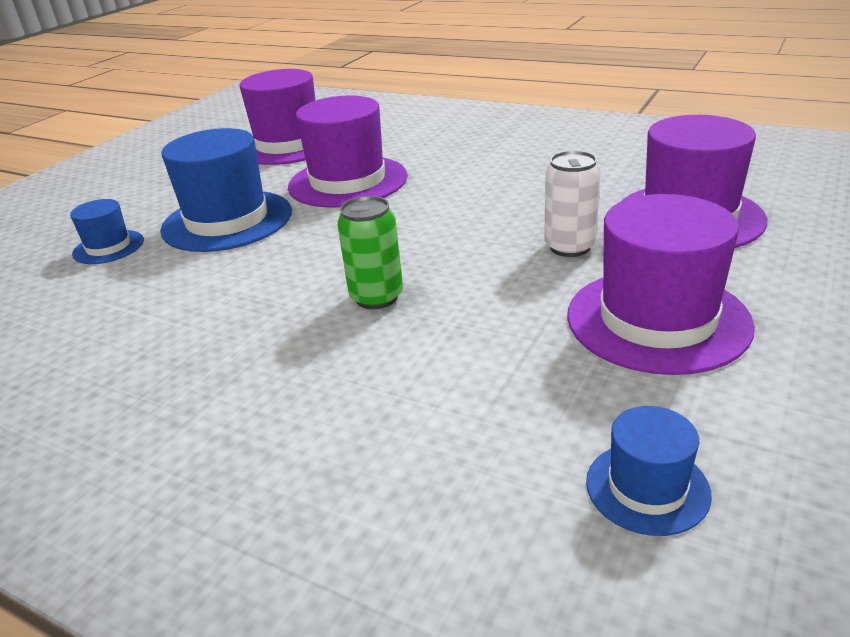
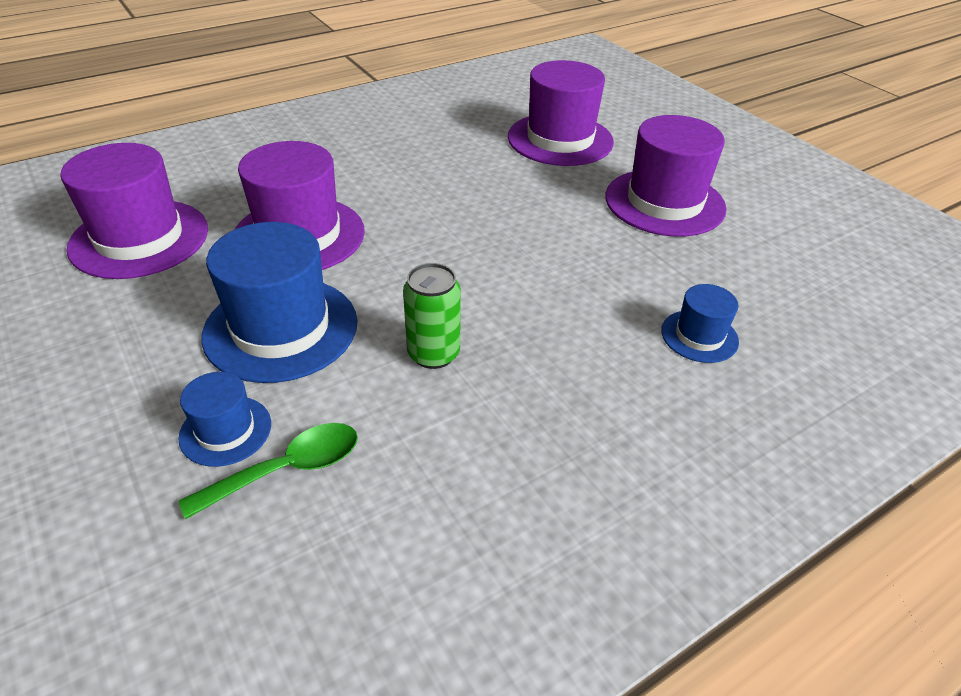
camera: 65 degrees left, 10 degrees up
(79, 281) = (287, 469): none -> green spoon
(376, 297) = (533, 290): green can -> green can (433, 354)
(569, 247) = (550, 190): white can -> none
(647, 488) = (806, 272): blue hat -> blue hat (699, 336)

